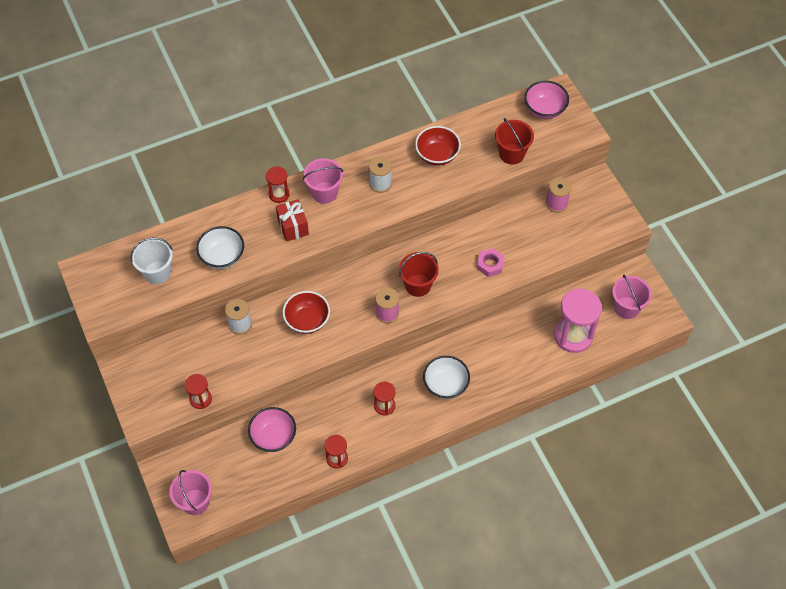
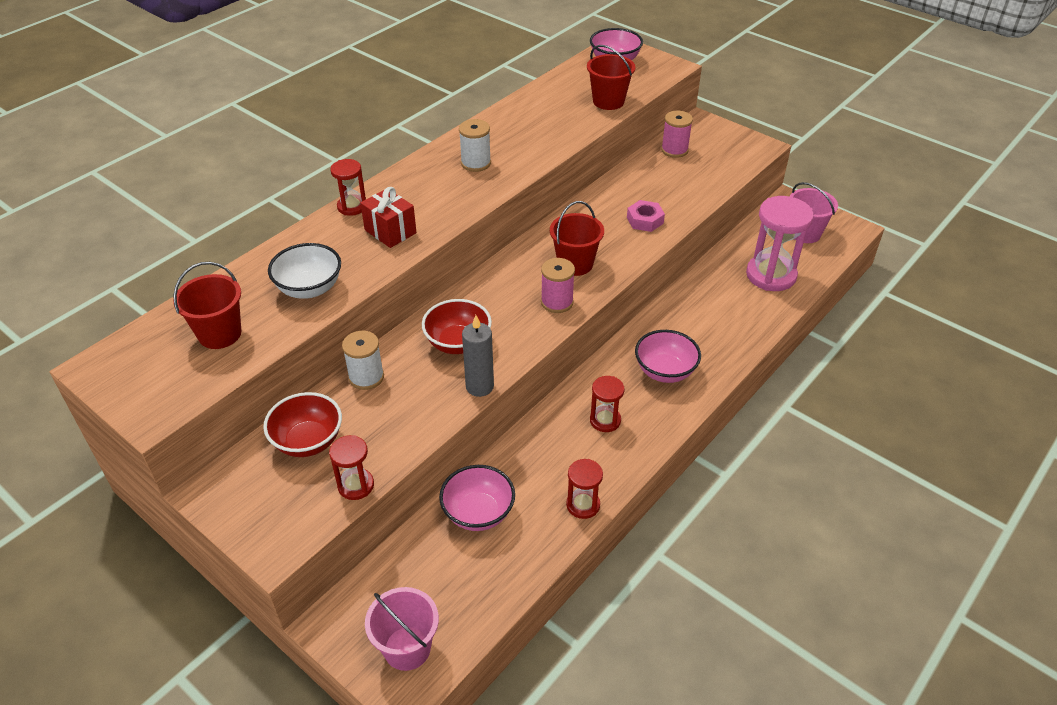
camera: 25 degrees left, 15 degrees down
(157, 272) = (220, 334): white bucket -> red bucket
(303, 359) = (479, 386): none -> grey candle
(324, 193) = (411, 189): pink bucket -> none
(437, 155) = (525, 123): red bowl -> red bowl (308, 441)
(445, 385) = (665, 371): white bowl -> pink bowl

